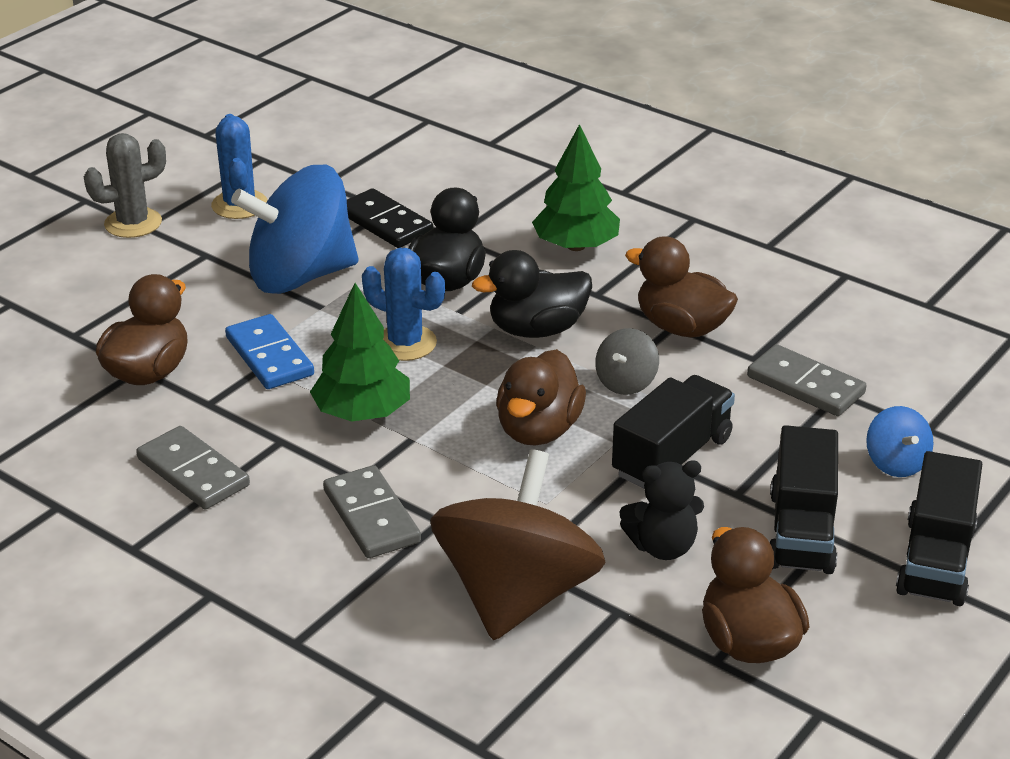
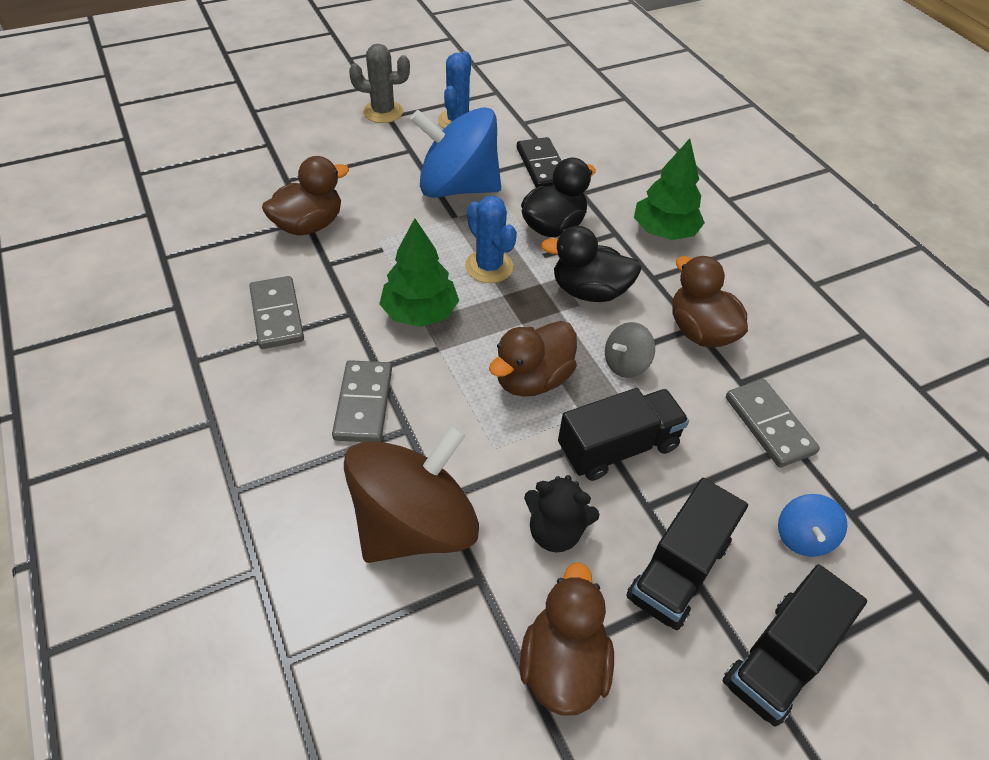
camera: 25 degrees right, 15 degrees up
(269, 356) = (392, 242): blue domino -> none

